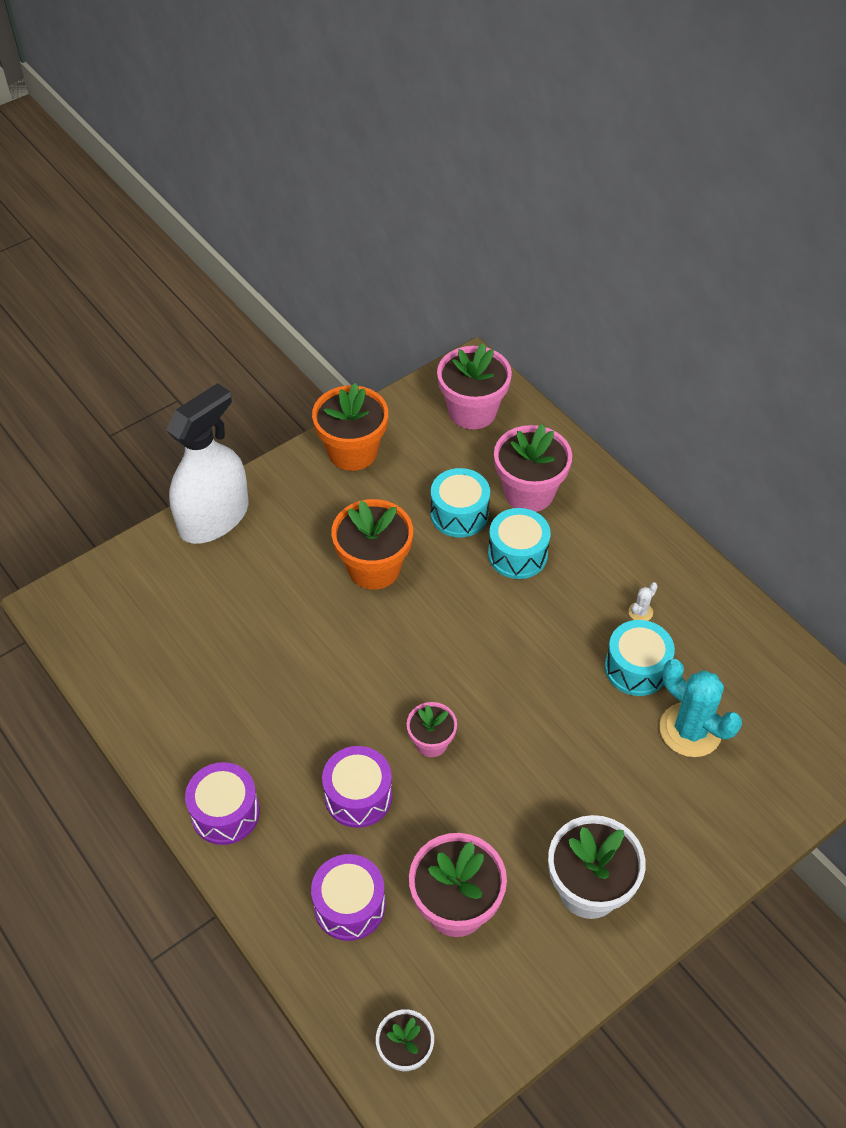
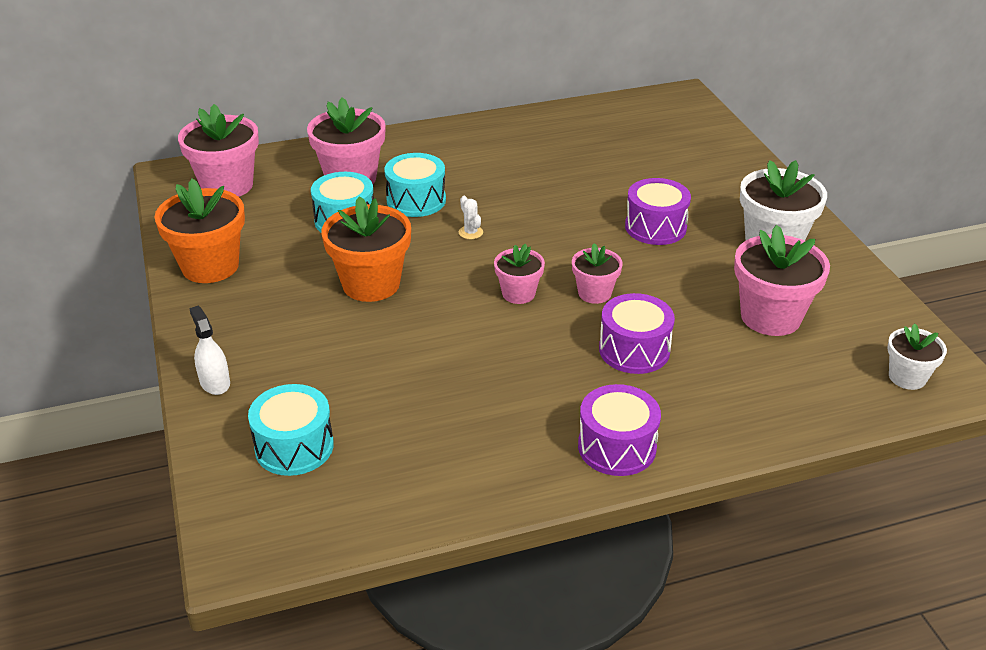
camera: 70 degrees left, 15 degrees down
(214, 517) = (215, 382): white spray bottle -> white spray bottle, size x0.42
(349, 905) = (752, 380): purple drum -> purple drum (655, 227)
(405, 681) = (518, 293): none -> pink flower pot
(636, 668) = (573, 172): turquoise drum -> turquoise drum (294, 446)
(640, 612) = (518, 157): white cactus -> white cactus (470, 232)
(690, 730) = (644, 163): turquoise cactus -> none

